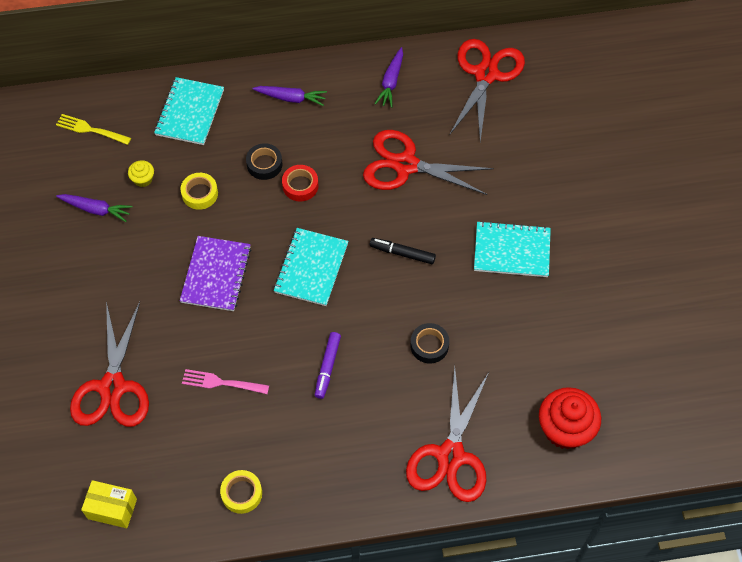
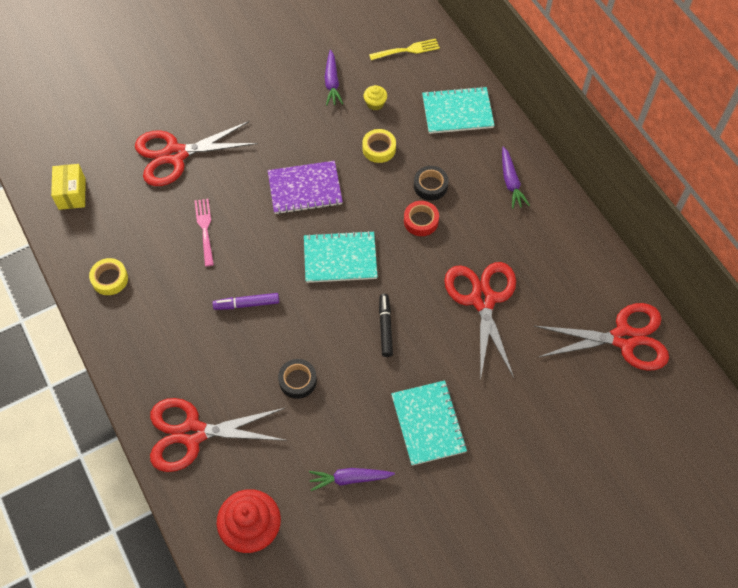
camera: 70 degrees right, 0 degrees up
(91, 130) = (406, 50): yellow fork -> yellow fork turned 75 degrees clockwise
(391, 82) = (571, 257): purple carrot -> purple carrot (349, 479)

